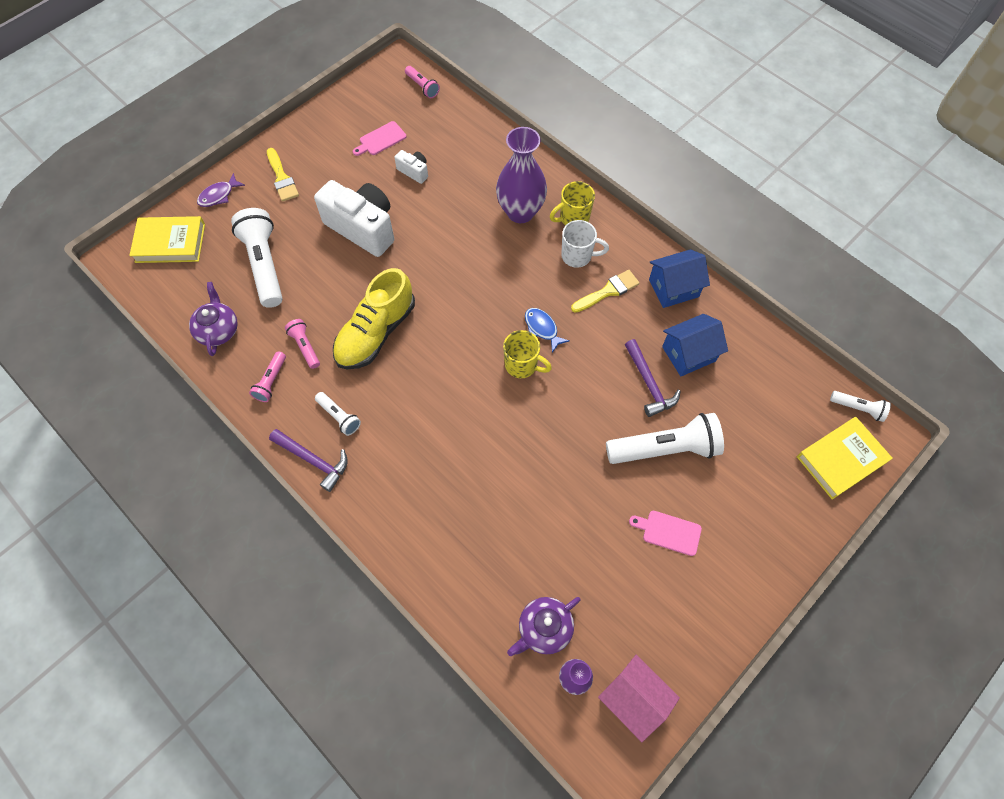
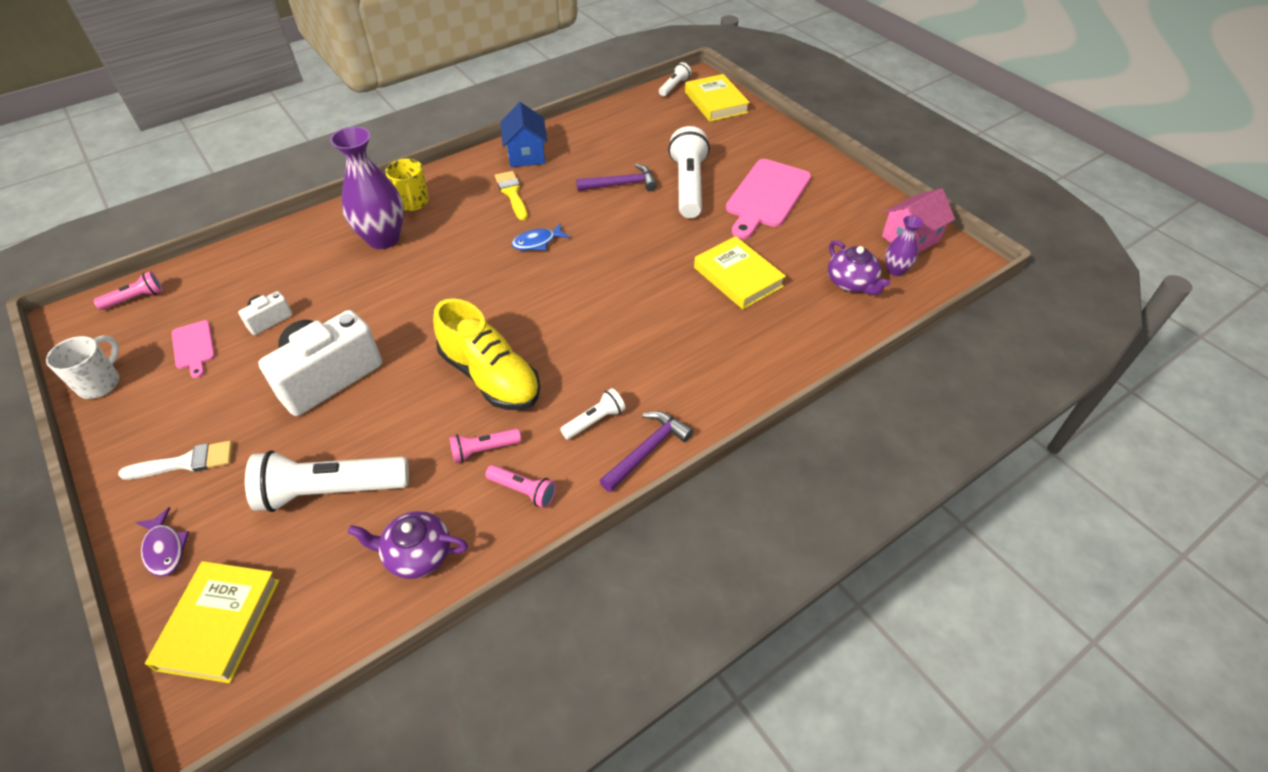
camera: 80 degrees left, 15 degrees down
(282, 178) = (185, 462): yellow brush -> white brush
(522, 365) = (575, 262): yellow mug -> none
(530, 513) = (738, 277): none -> yellow book
(577, 256) = (461, 207): white mug -> white mug (100, 383)
(668, 532) = (766, 196): pink cutting board -> pink cutting board, size x1.99
(688, 354) = (598, 157): blue house -> none

